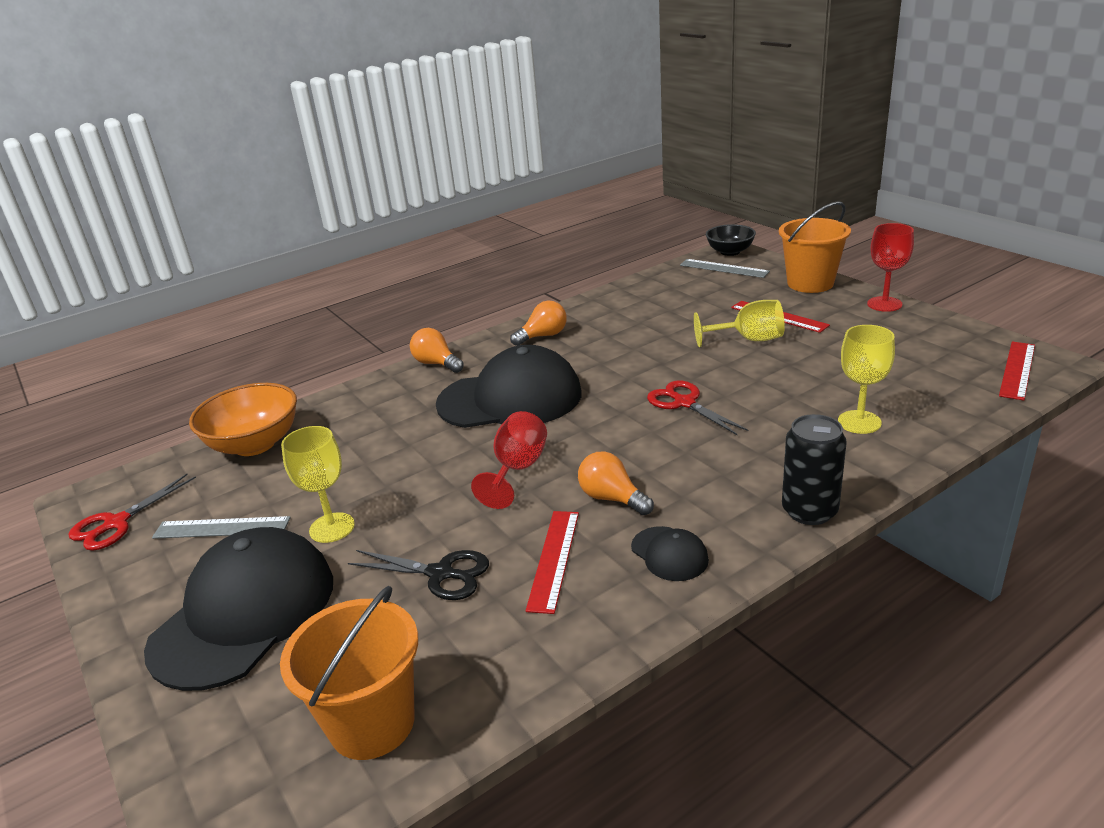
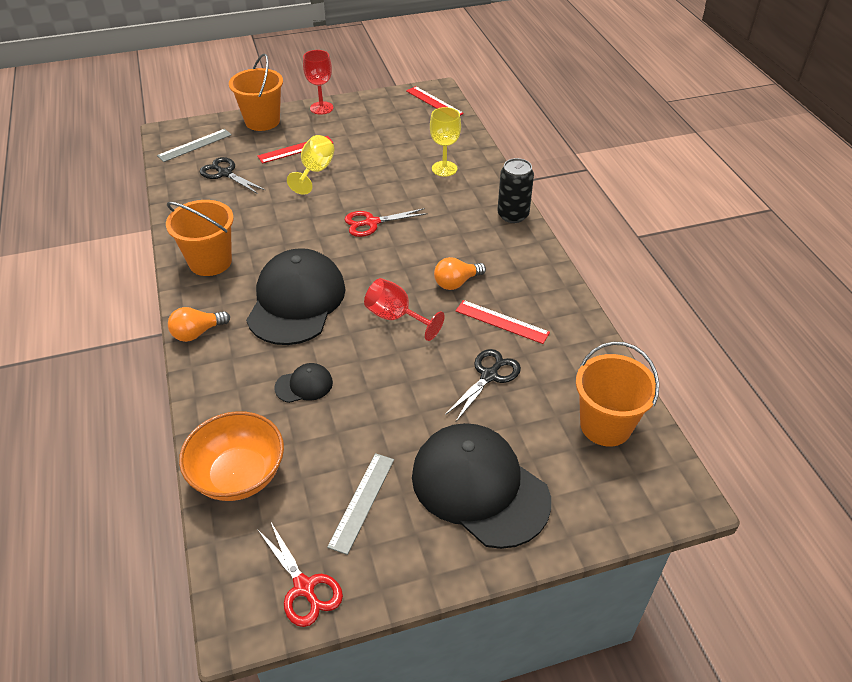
camera: 75 degrees left, 15 degrees up
(332, 528) = (404, 428): yellow goblet -> none
(543, 336) = (210, 262): orange light bulb -> orange bucket
(669, 554) = (521, 275): black cap -> black cap (304, 385)
(692, 297) = (225, 173): none -> black scissors
(730, 252) = (169, 133): black bowl -> none

